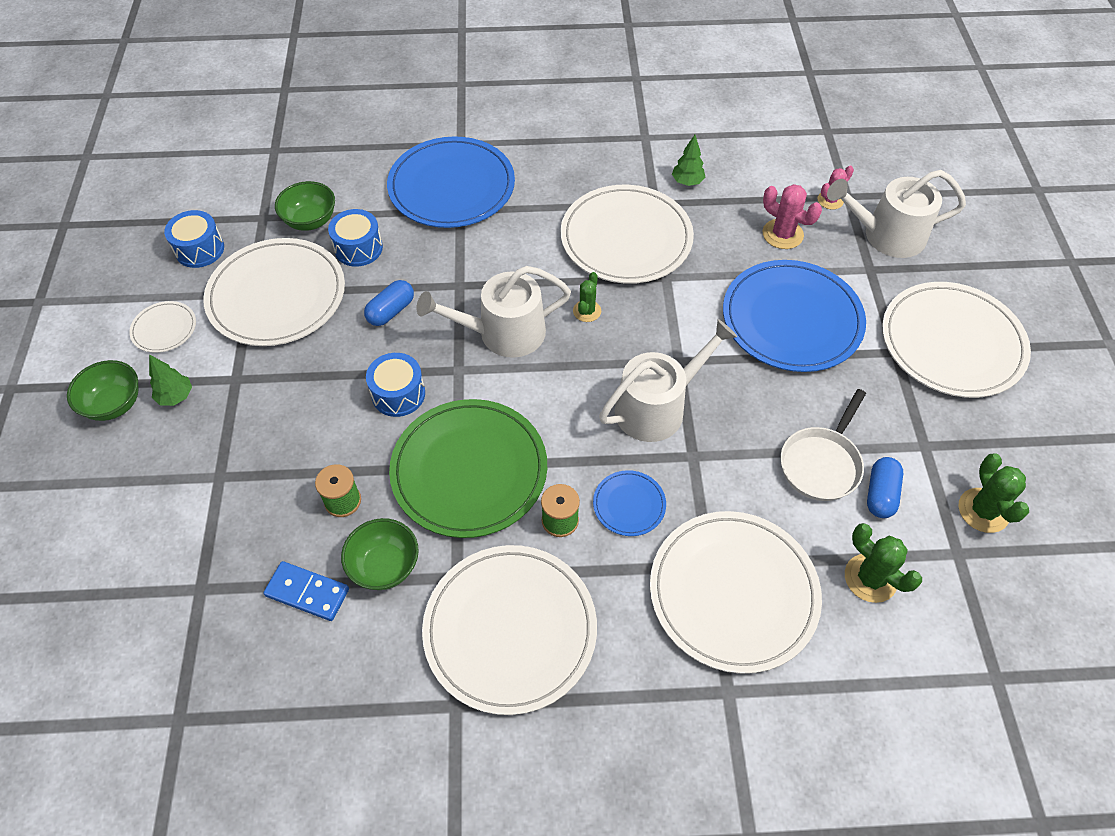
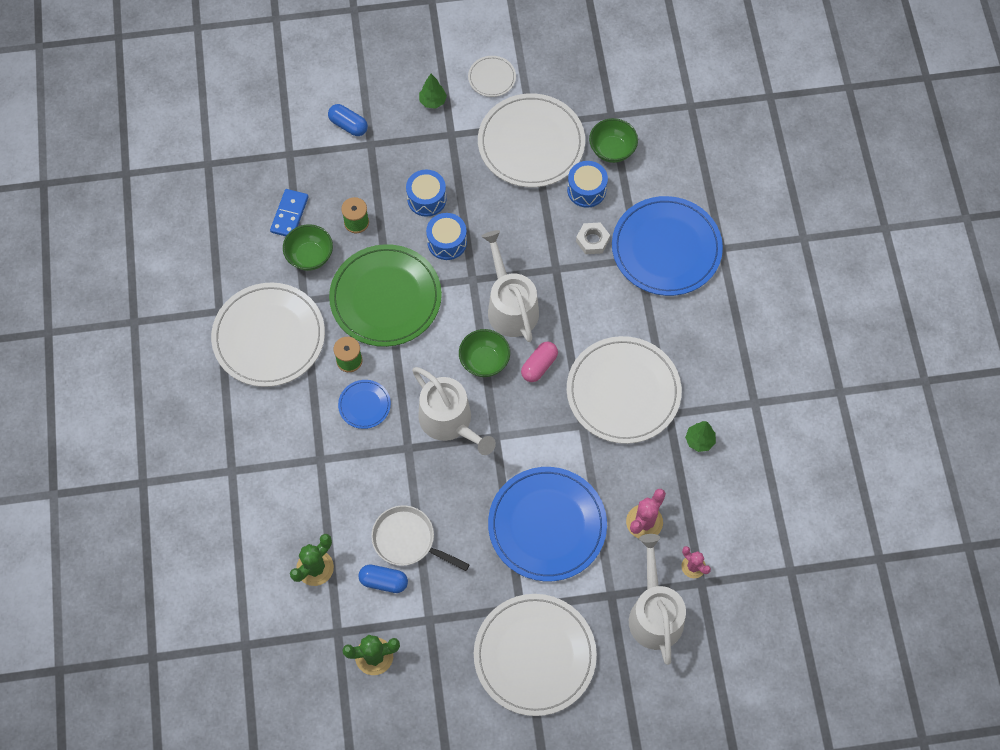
camera: 85 degrees right, 10 degrees up
(114, 404) = (423, 66): green bowl -> green bowl (484, 361)
(199, 249) = (571, 80): blue drum -> blue drum (426, 199)
(391, 311) = (524, 224): blue capsule -> blue capsule (348, 125)
(428, 248) = (592, 240): none -> white nut
(587, 311) = (539, 366): green cactus -> pink capsule
(733, 592) = (300, 475): white plate -> none

